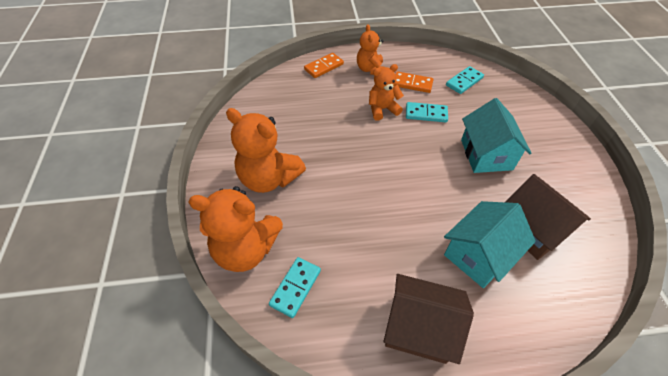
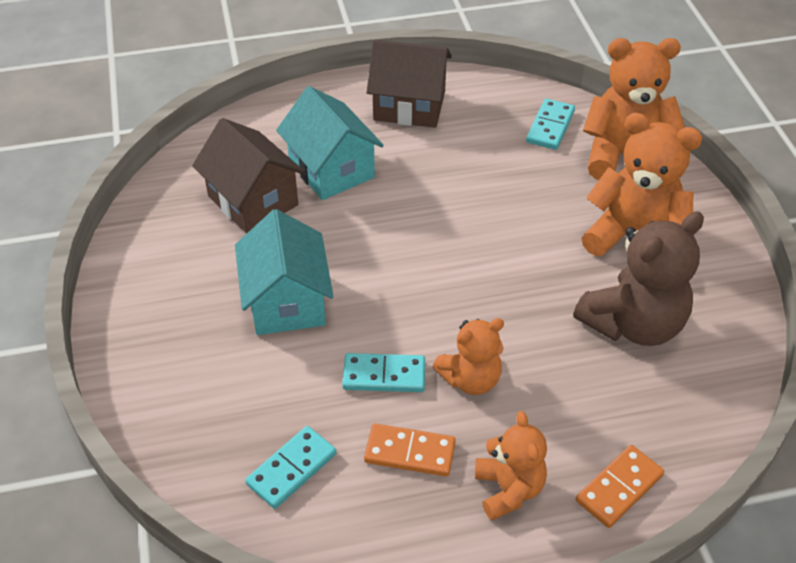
camera: 175 degrees right, 5 degrees down
(291, 128) = (633, 324): none -> brown teddy bear
(478, 255) = (331, 169): turquoise house -> turquoise house turned 75 degrees counterclockwise

